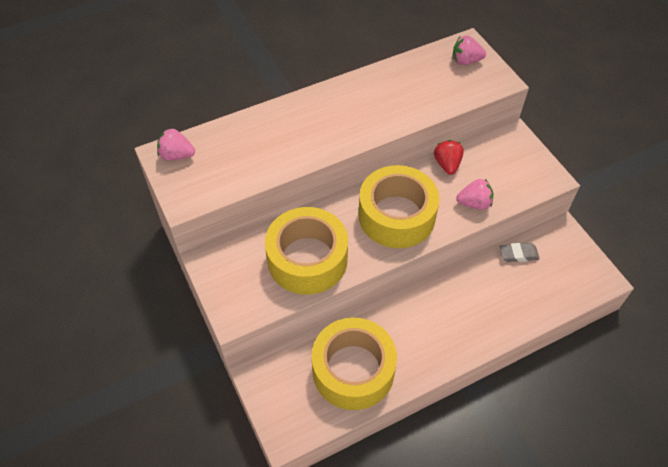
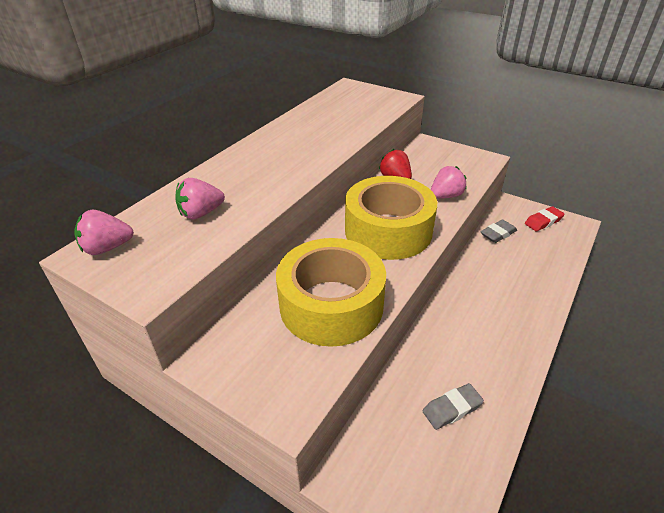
camera: 30 degrees left, 15 degrees down
(353, 370) = (452, 409): yellow tape -> grey eraser
(465, 61) = (358, 94): pink strawberry -> pink strawberry (201, 213)
(574, 262) = (543, 221): none -> red eraser

